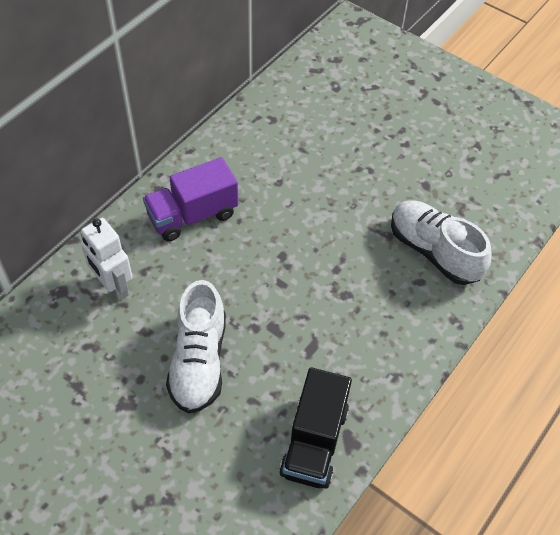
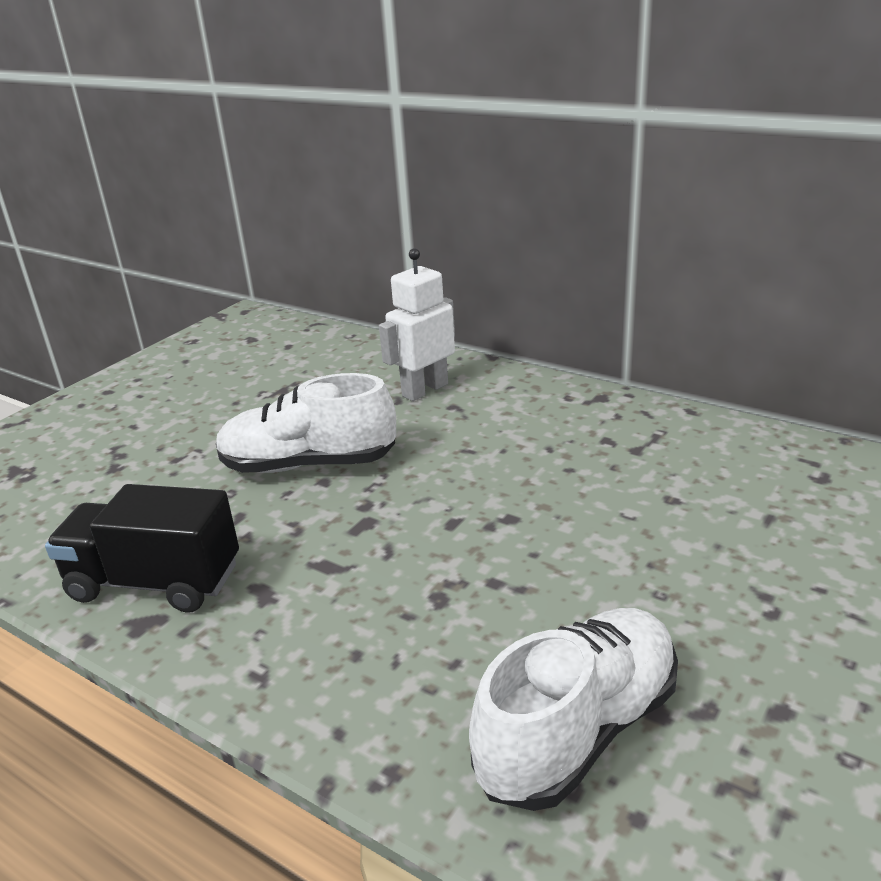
camera: 90 degrees right, 25 degrees down
(192, 215) = (563, 428): purple truck -> none

